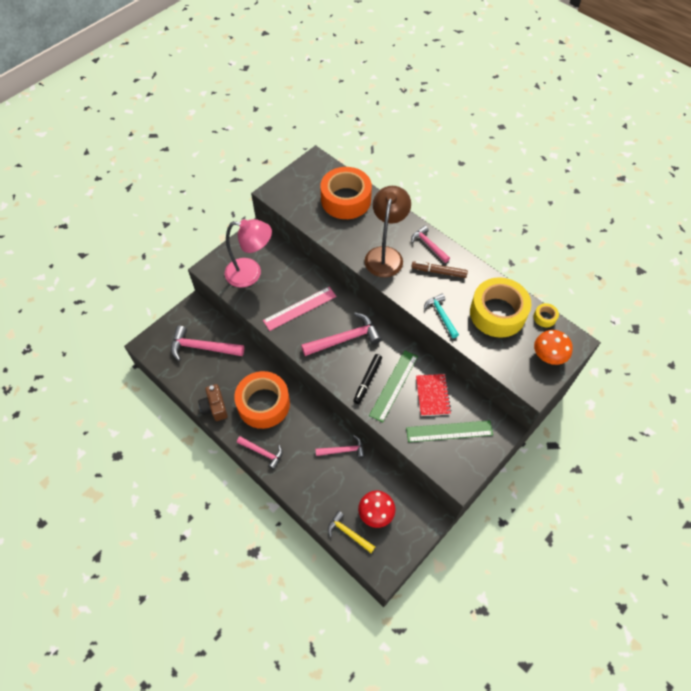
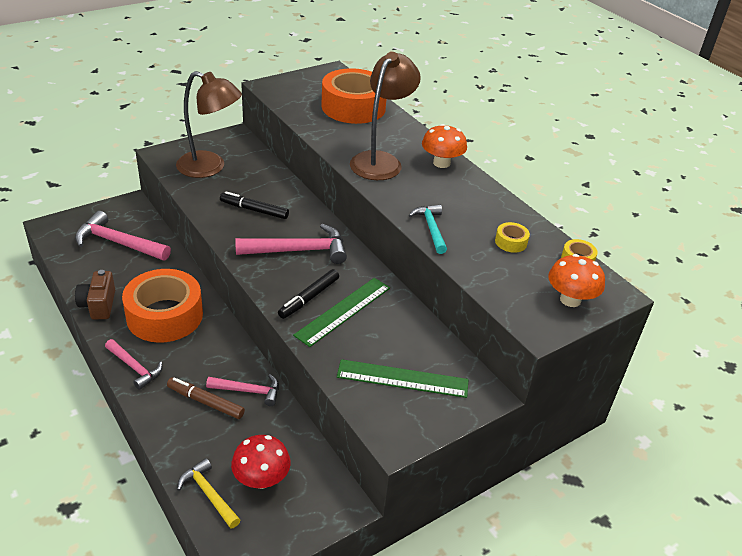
camera: 10 degrees right, 20 degrees down
(251, 273) = (210, 167): pink lamp -> brown lamp
(300, 308) = (254, 210): pink ruler -> black marker
(428, 245) = (441, 163): pink hammer -> orange mushroom
(432, 395) = (394, 333): red notebook -> none
(439, 272) = (444, 188): brown marker -> brown marker (205, 402)
(497, 313) = (511, 242): yellow tape -> yellow tape, size x0.40

